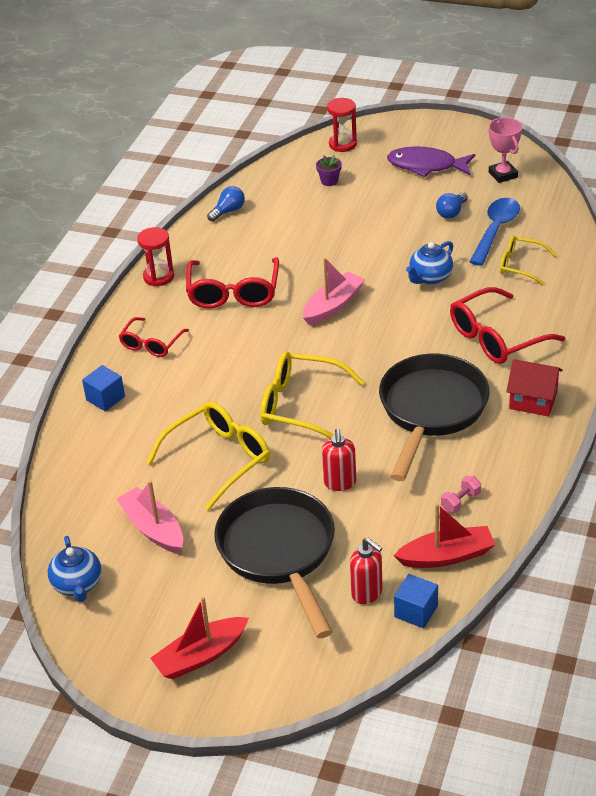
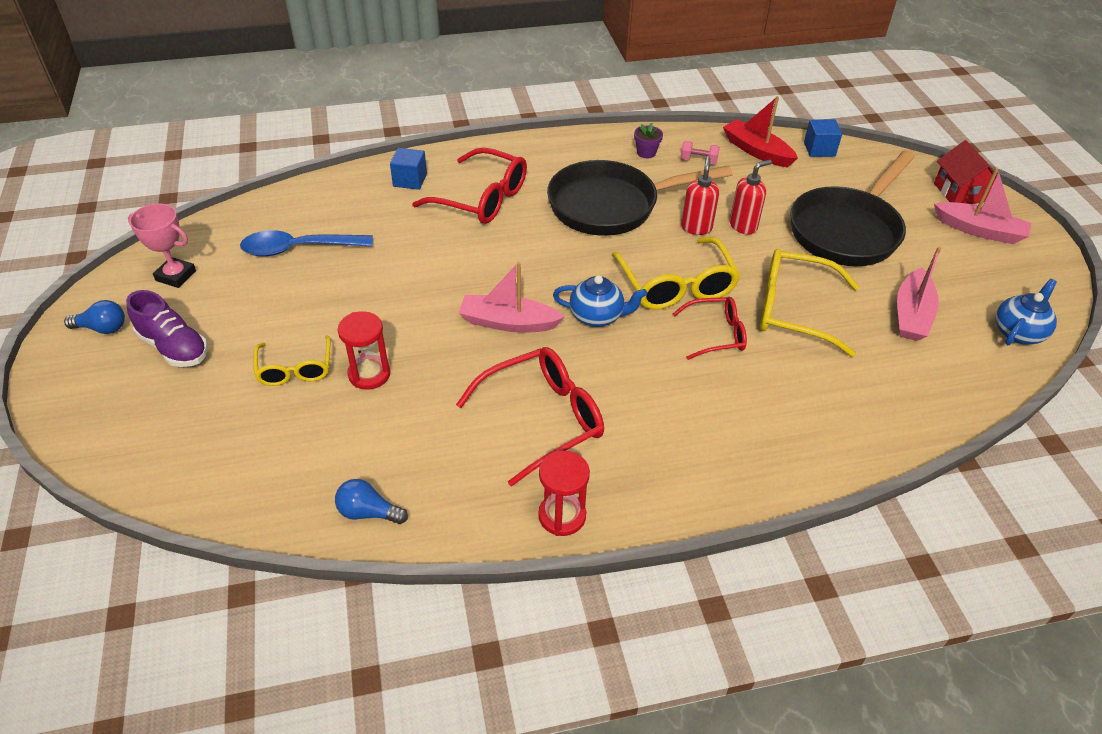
camera: 125 degrees left, 5 degrees up
(105, 398) = (806, 444): blue cube -> blue cube (410, 180)
(151, 344) = (689, 451): red glasses -> red glasses (716, 334)
(201, 656) = (979, 230): red boat -> pink boat
(329, 181) = (244, 430): purple flower pot -> purple flower pot (646, 153)
(342, 144) = (136, 455): red hourglass -> red hourglass (369, 374)
(367, 593) = (830, 174): red soap dispenser -> red soap dispenser (696, 227)
(426, 166) = (174, 347): purple fish -> purple shoe
(430, 277) = (413, 268): blue teapot -> blue teapot (597, 316)
(451, 212) = (276, 291): blue light bulb -> blue light bulb (102, 328)
(503, 175) = (176, 276): pink trophy -> pink trophy turned 75 degrees clockwise
(520, 265) = (356, 215): yellow glasses -> yellow glasses (295, 369)
(533, 400) = (551, 158): red house -> red house (959, 192)

